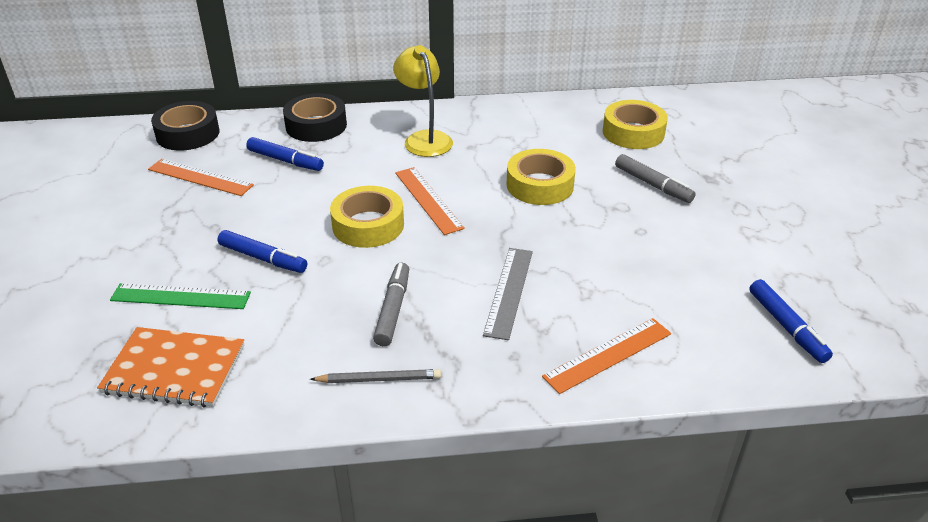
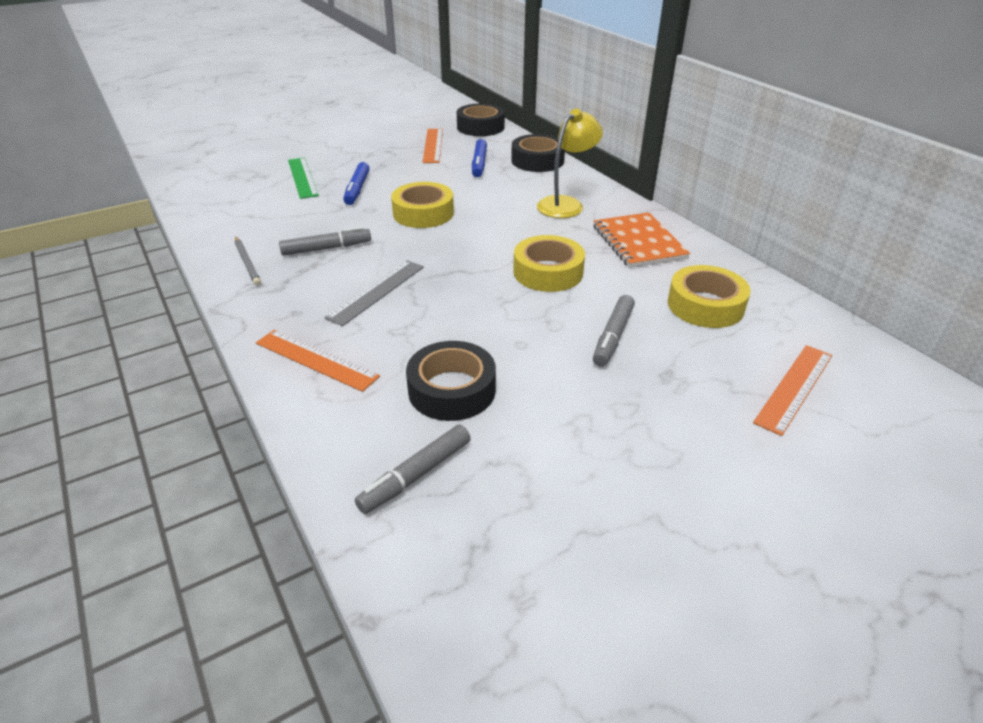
camera: 65 degrees right, 0 degrees up
(174, 369) = (234, 196): orange notebook -> orange notebook (638, 242)
(428, 200) = (477, 227): orange ruler -> orange ruler (794, 388)
(508, 292) = (376, 291): grey ruler -> grey ruler turned 45 degrees counterclockwise
(688, 283) = (452, 390): none -> black tape
(786, 326) = (416, 475): blue marker -> grey marker

